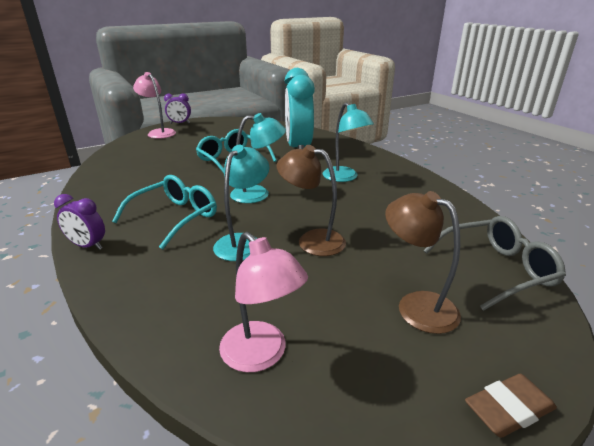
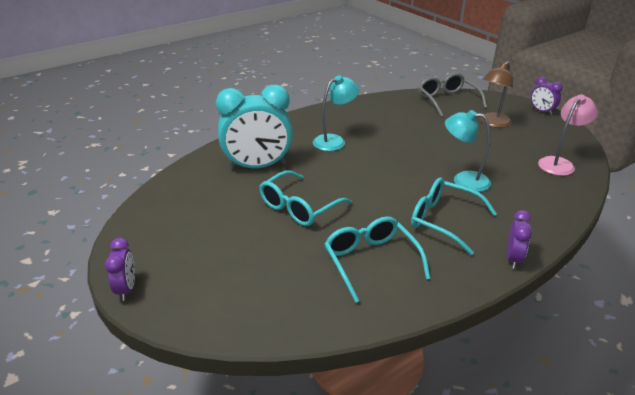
camera: 95 degrees left, 5 degrees up
(147, 180) = (370, 261): none -> turquoise glasses
(159, 132) = (178, 302): pink lamp -> none
(258, 194) = (381, 181): turquoise lamp -> none
(312, 240) = (446, 153): brown lamp -> none
(508, 409) = (541, 111): brown eraser -> purple clock

